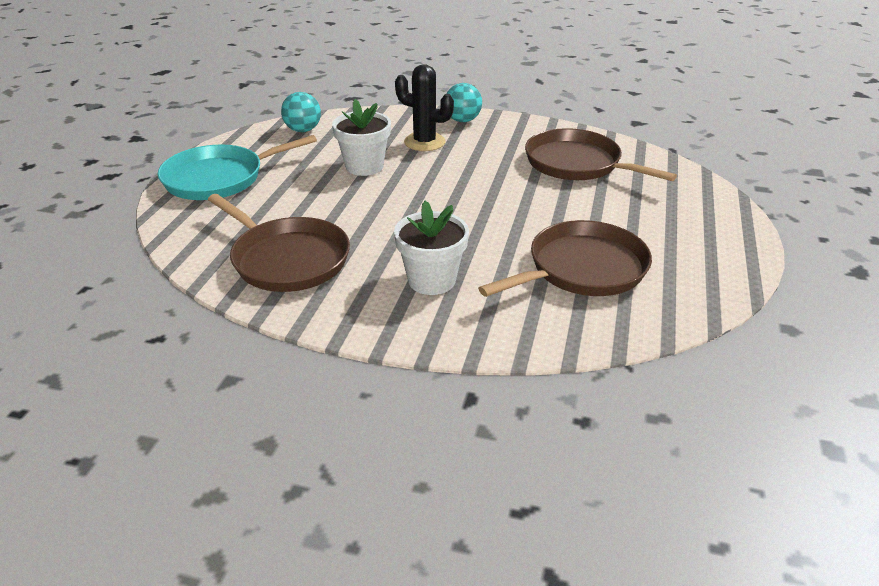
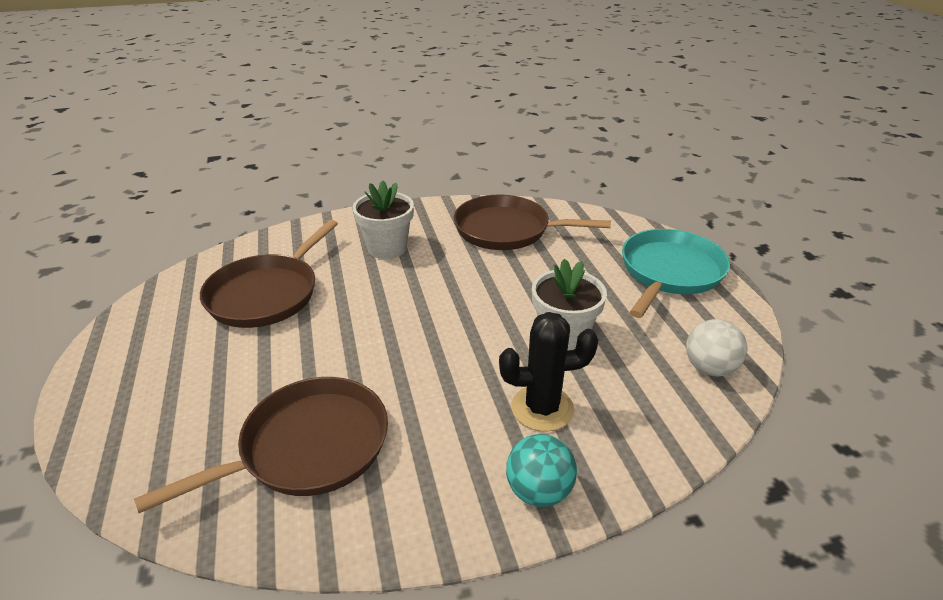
camera: 150 degrees right, 0 degrees up
(303, 130) = (709, 368): turquoise ball -> white ball
(577, 164) = (308, 447): brown pan -> brown pan turned 45 degrees counterclockwise

